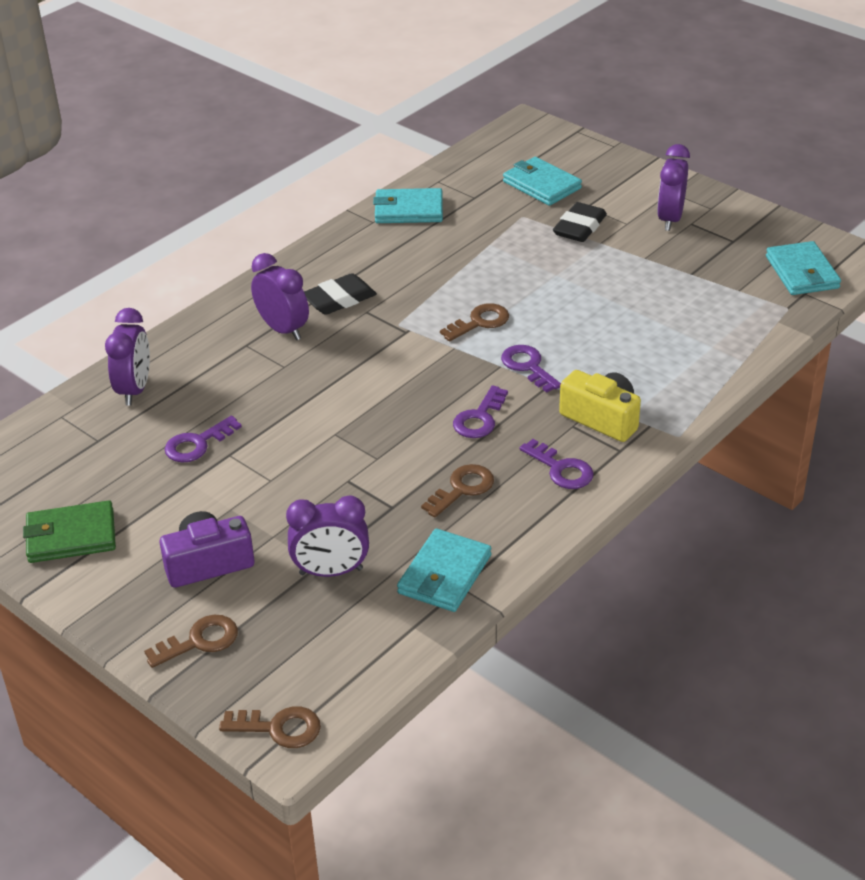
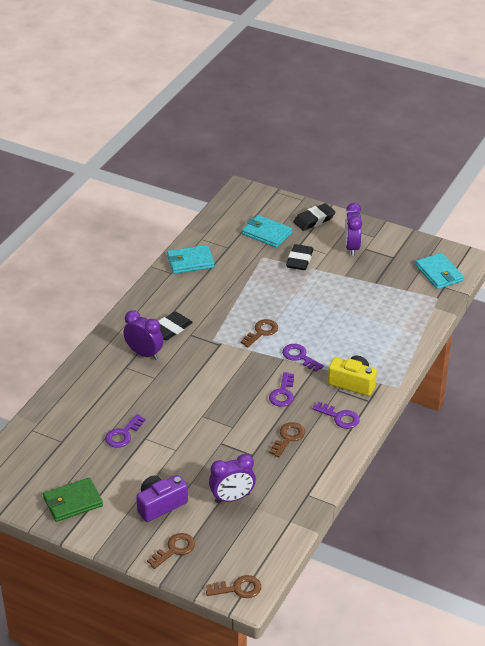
camera: 15 degrees left, 0 degrees up
(135, 390) = (70, 406): purple clock -> none
(444, 574) = (296, 489): turquoise wallet -> none
(623, 174) = (314, 220): none -> black eraser

